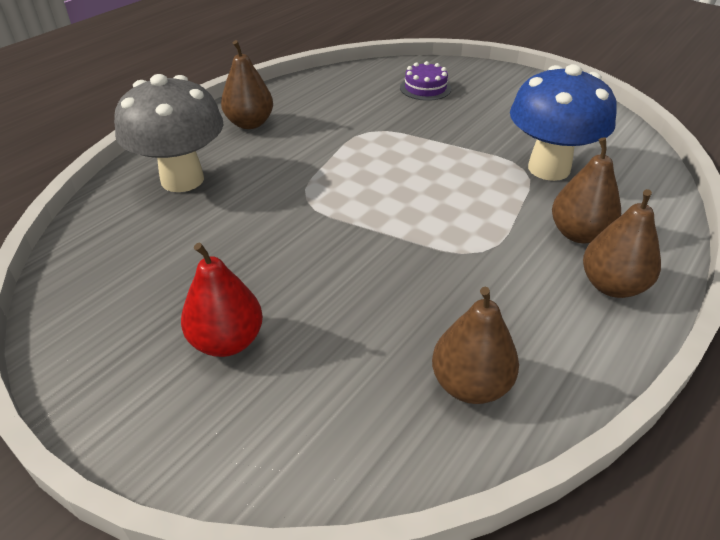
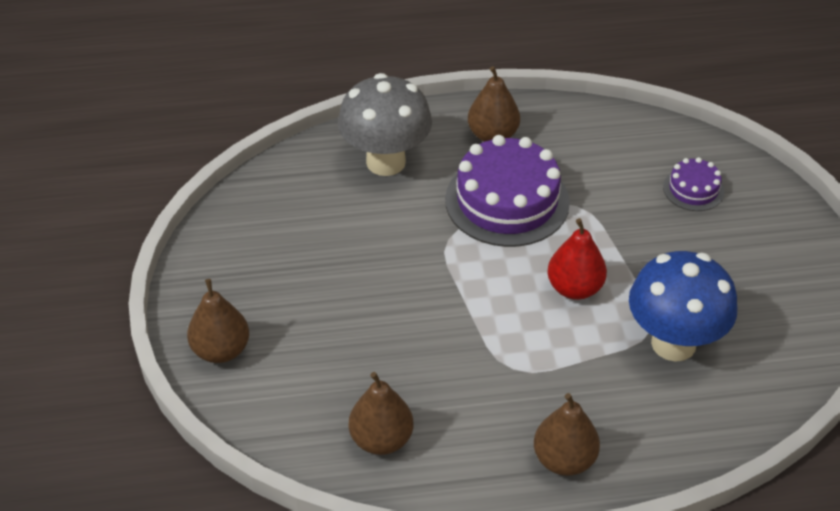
camera: 45 degrees right, 5 degrees up
(227, 341) = (285, 308): red pear -> red pear (574, 288)
(316, 153) = (507, 201): none -> purple cake
(579, 234) = (604, 409): brown pear -> brown pear (221, 350)

